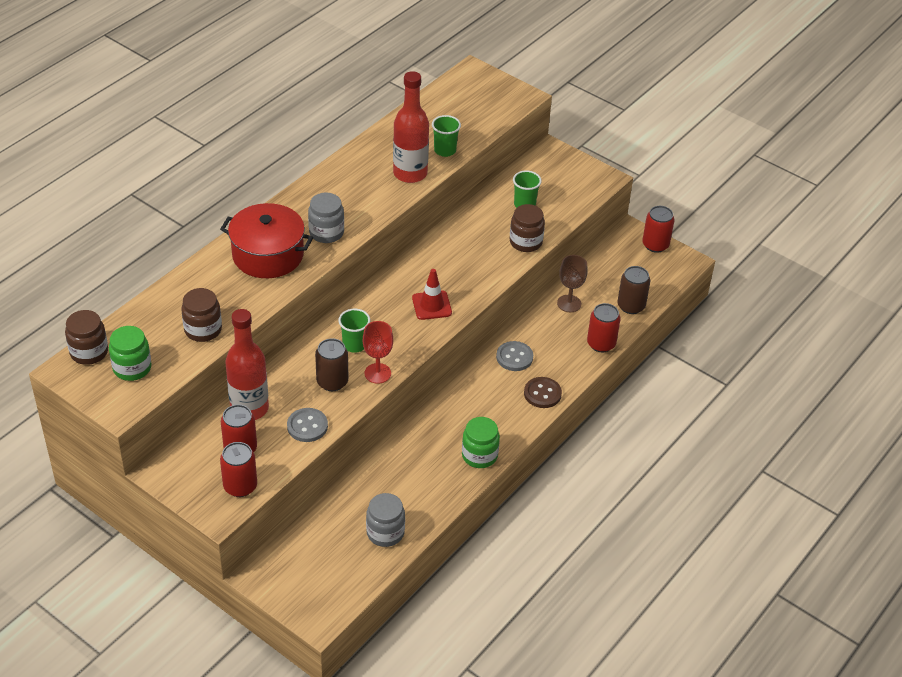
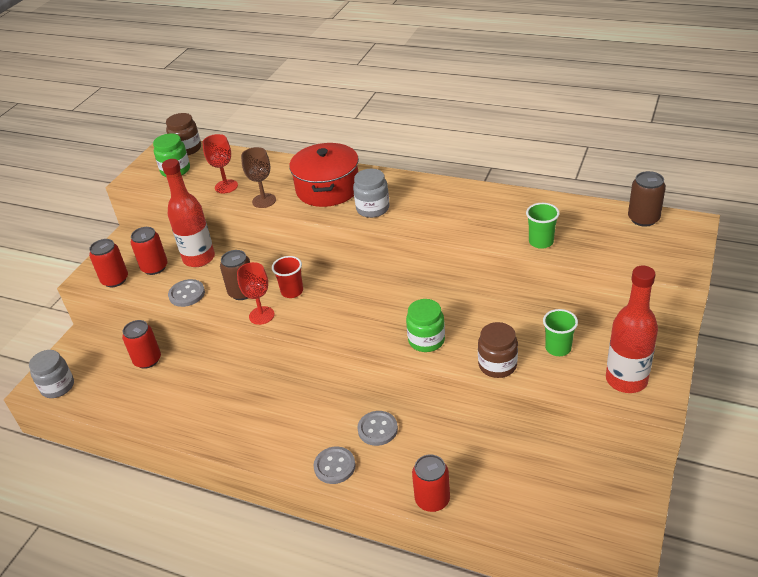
camera: 80 degrees right, 5 degrees down
(203, 330) = (226, 186): brown jar -> red goblet
(354, 345) = (292, 291): green cup -> red cup
(385, 533) = (130, 400): grey jar -> grey jar (58, 387)
(410, 173) = (488, 230): red bottle -> red bottle (626, 380)
(431, 305) = (365, 324): red traffic cone -> none
(479, 455) = (235, 439): green jar -> green jar (426, 340)
(542, 393) = (334, 466): brown button -> grey button
(569, 303) = (481, 454): brown goblet -> brown goblet (264, 201)
(631, 306) = (510, 514): brown can -> brown can (643, 219)
(655, 245) = (635, 513): red can -> red can (147, 360)

